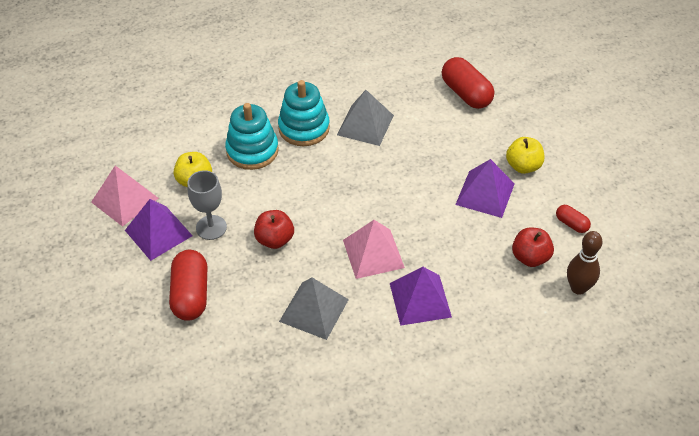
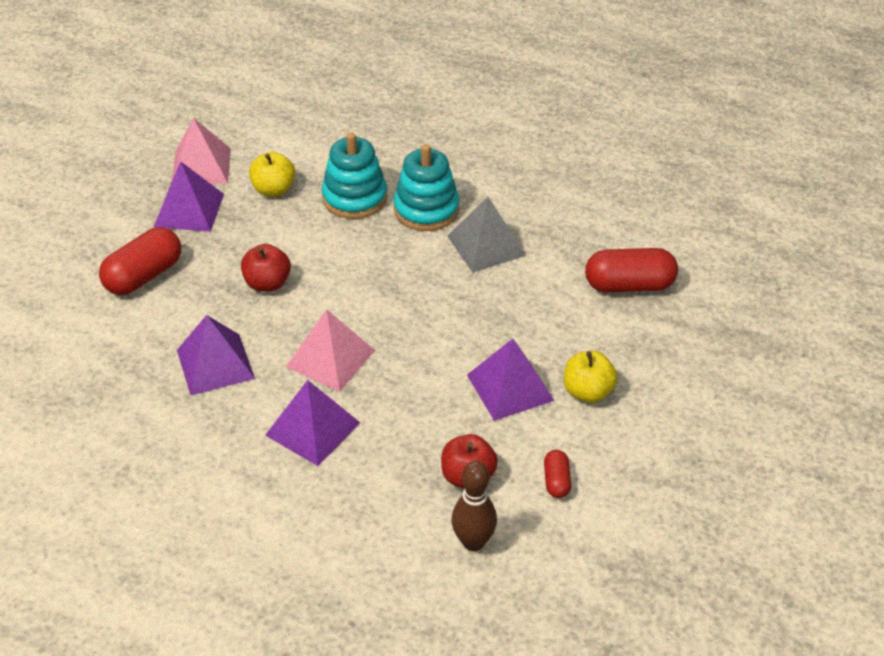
camera: 45 degrees right, 5 degrees down
(211, 227) = (233, 236): grey goblet -> none
(314, 310) = (215, 364): grey pyramid -> purple pyramid
(466, 94) = (629, 285): red capsule -> red capsule turned 75 degrees clockwise

